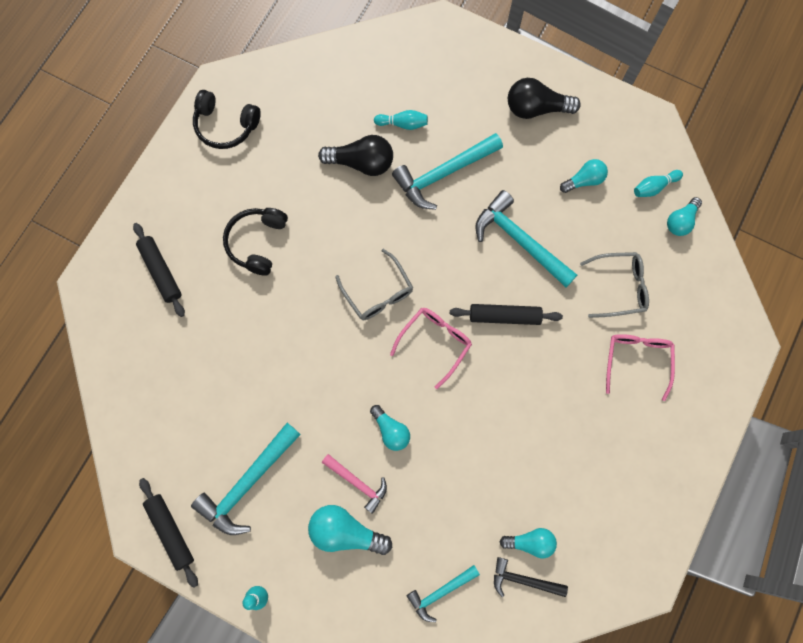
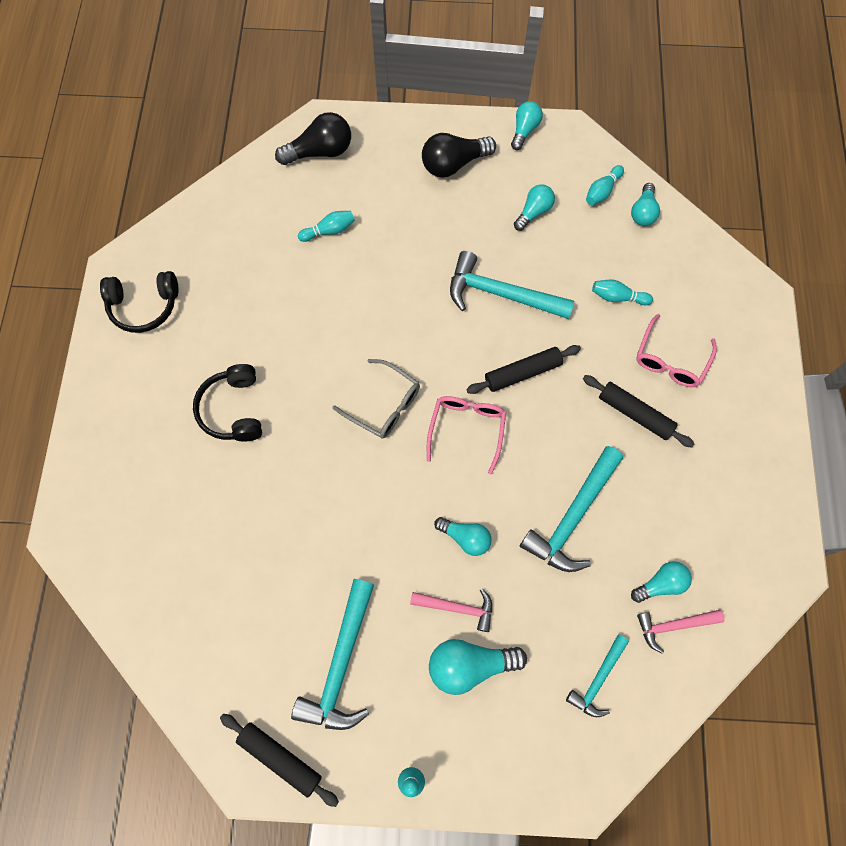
camera: 25 degrees left, 5 degrees down
(161, 272) = (141, 484): black rolling pin -> black rolling pin (634, 414)
(361, 163) = (305, 285): black light bulb -> black light bulb (320, 152)
(443, 174) = (394, 261): turquoise hammer -> turquoise hammer (573, 516)
(523, 580) = (674, 625): black hammer -> pink hammer
(613, 103) = (524, 130): none -> turquoise light bulb
(619, 287) = (618, 297): grey glasses -> turquoise bowling pin
(637, 361) = (671, 359): pink glasses -> pink glasses turned 135 degrees counterclockwise

